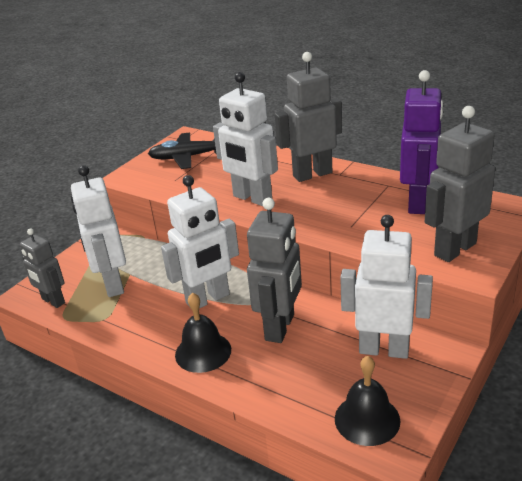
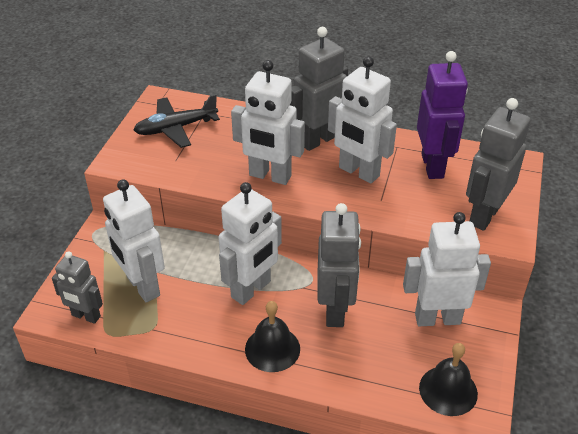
camera: 20 degrees left, 10 degrees up
(339, 202) = (358, 172): none -> white robot

